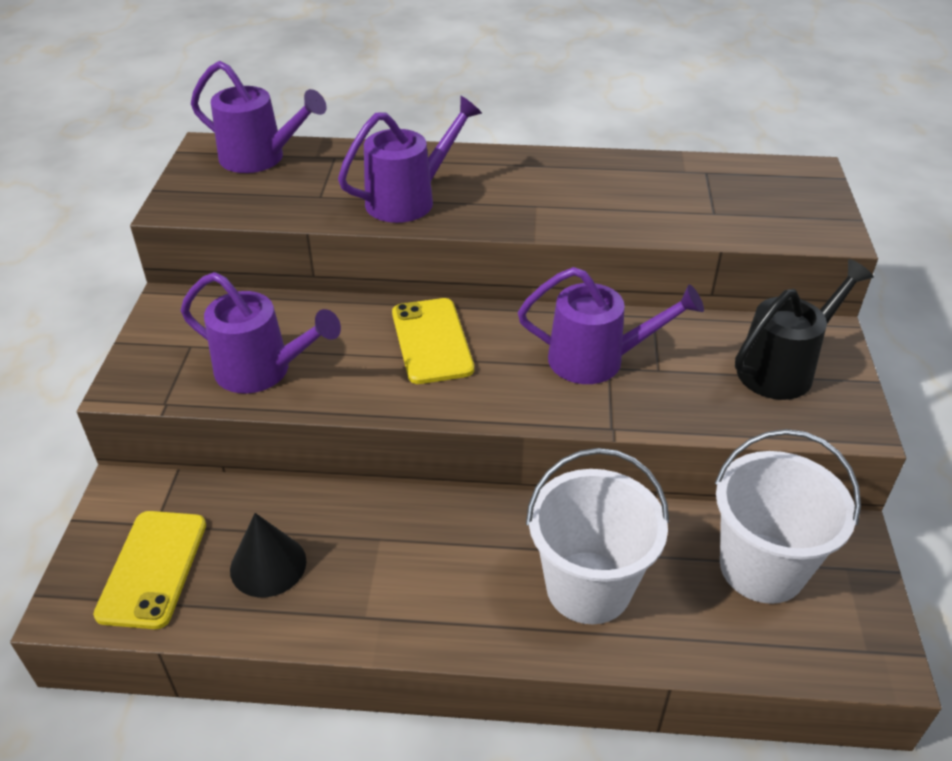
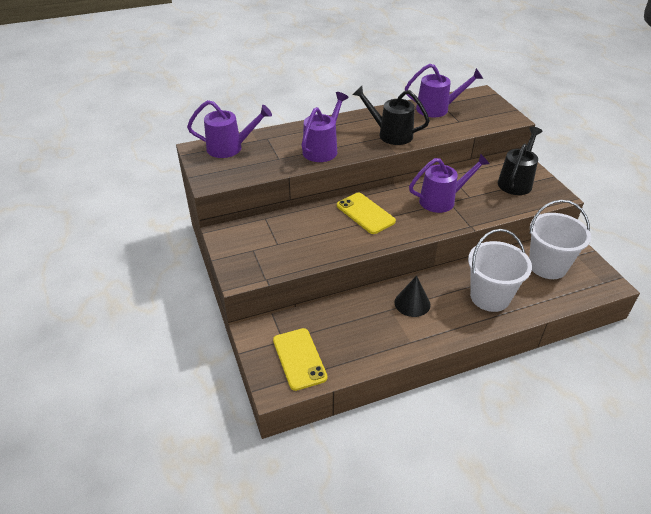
camera: 25 degrees left, 0 degrees up
(263, 371) = (300, 250): purple watering can -> purple watering can (438, 109)
(268, 565) = (351, 337): black cone -> black cone (412, 303)
(555, 203) = (390, 134): none -> black watering can

